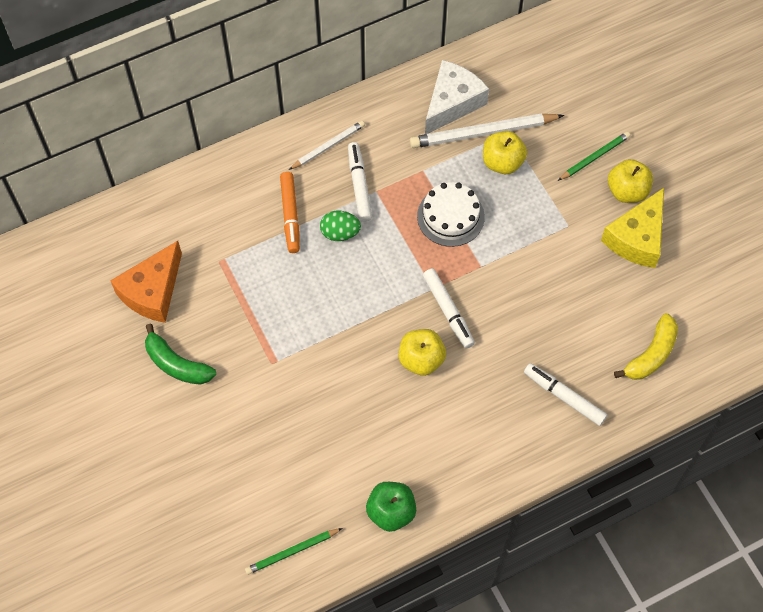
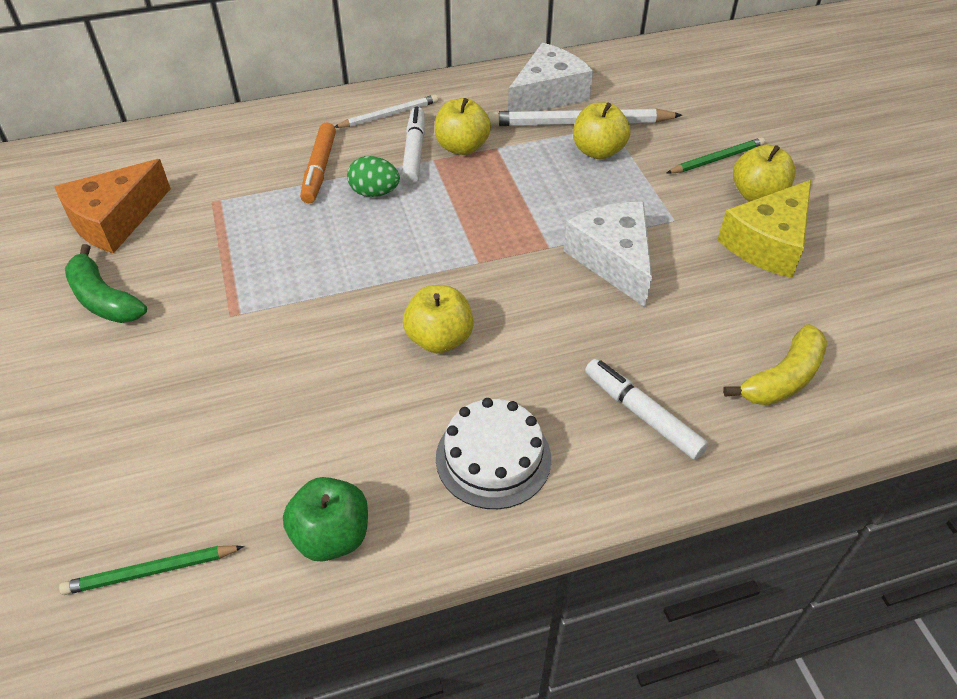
camera: 10 degrees right, 15 degrees down
(395, 174) = (462, 147): none -> yellow apple
(448, 311) = (492, 289): white marker -> none
(450, 216) = (520, 193): white cake -> white cake (493, 458)
(529, 271) = (613, 260): none -> white cheese

